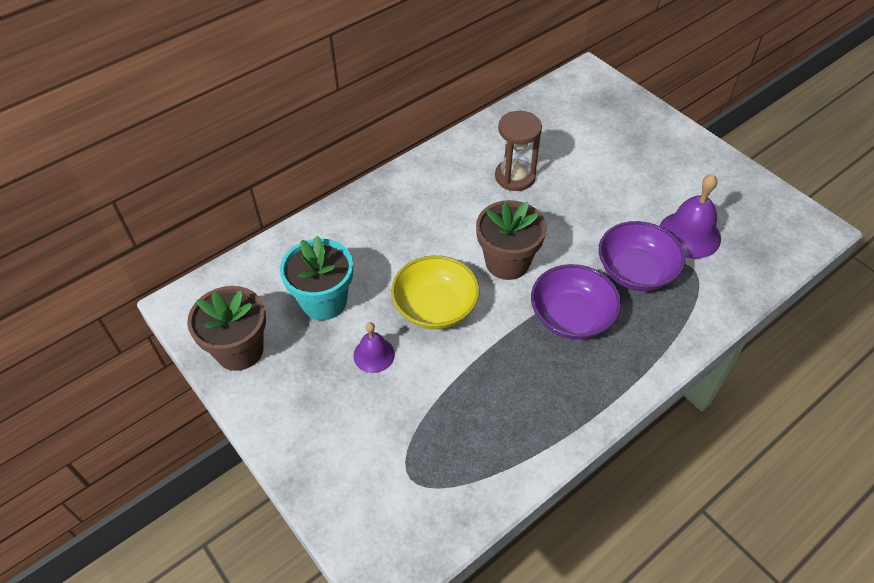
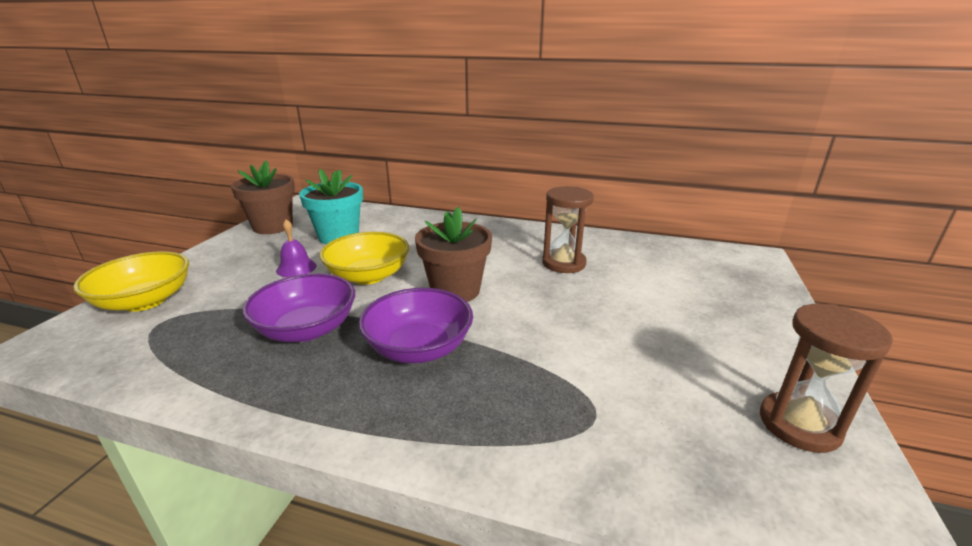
camera: 55 degrees right, 25 degrees down
(353, 487) = (145, 301): none -> yellow bowl
(635, 271) = (532, 371): purple bowl -> purple bowl (307, 329)
(689, 234) = (648, 395): purple bell -> none
(744, 195) = (799, 425): none -> brown hourglass

